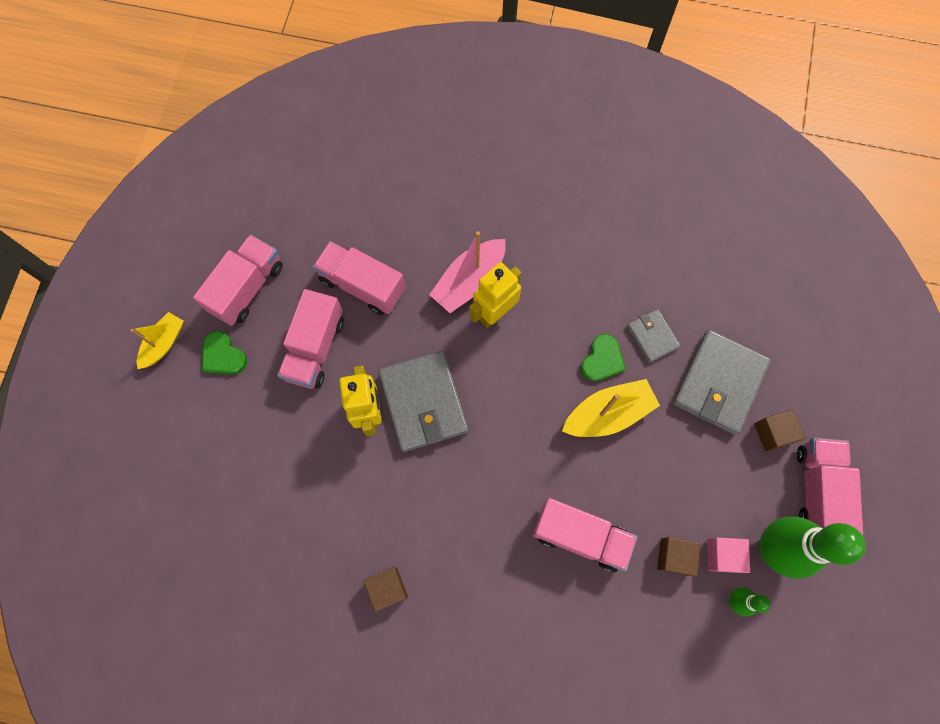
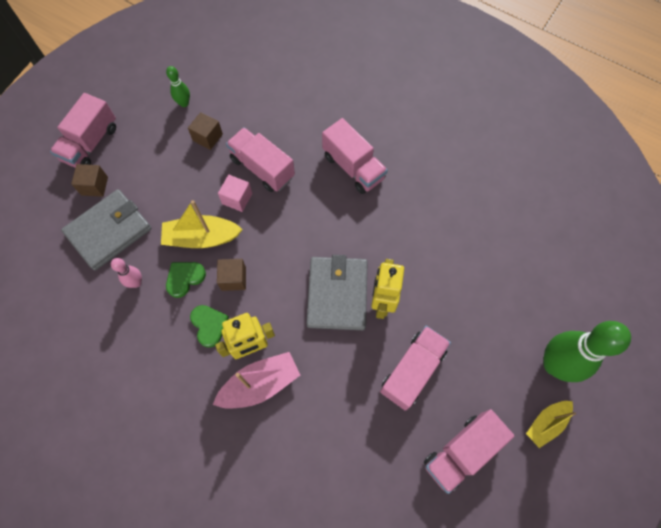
camera: 160 degrees left, 5 degrees down
(223, 356) = (494, 392): green heart -> green heart (209, 325)
(362, 285) = (355, 415): pink truck -> pink truck (353, 167)
(387, 588) = (405, 180): brown cube -> brown cube (233, 279)
(652, 336) = (136, 282): grey wallet -> pink bowling pin
(722, 555) = (176, 128): pink cube -> pink cube (237, 199)
(772, 548) = (143, 122): green bowling pin -> green bowling pin (554, 364)

